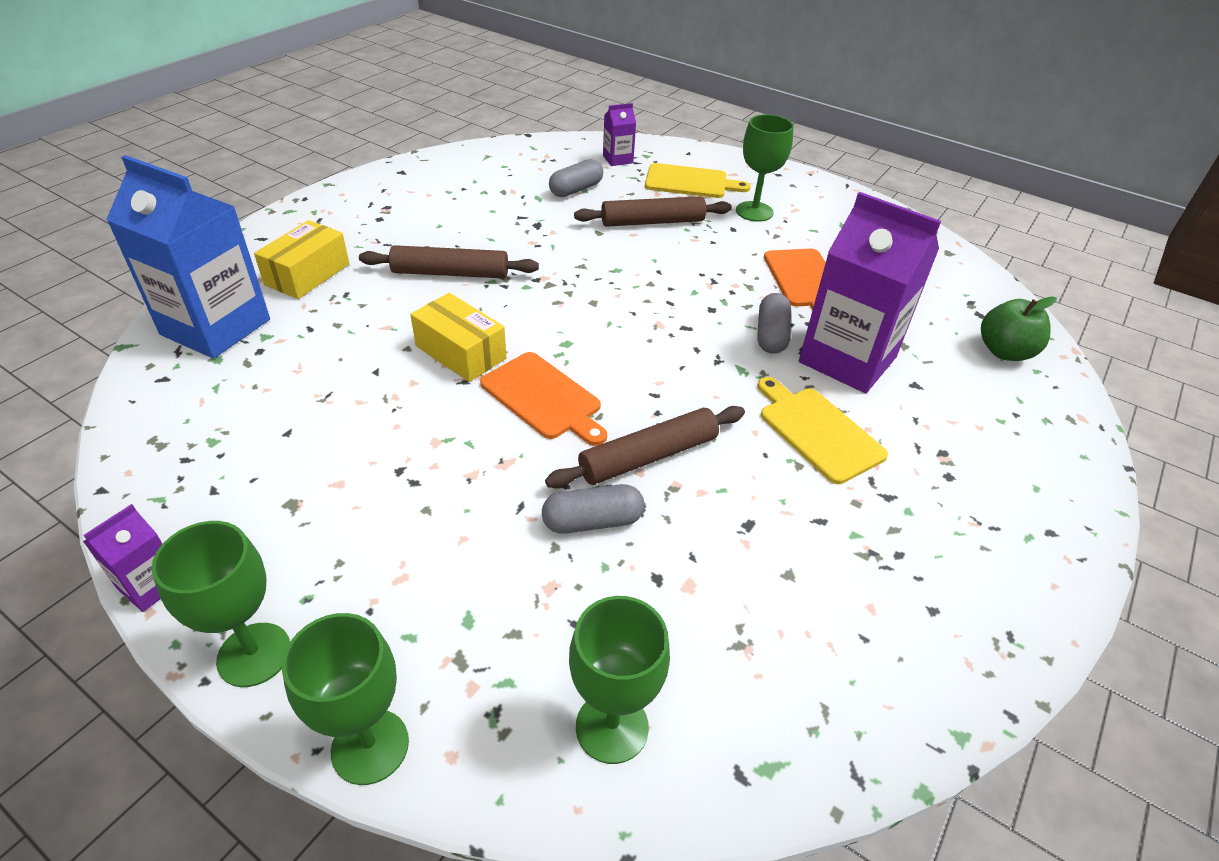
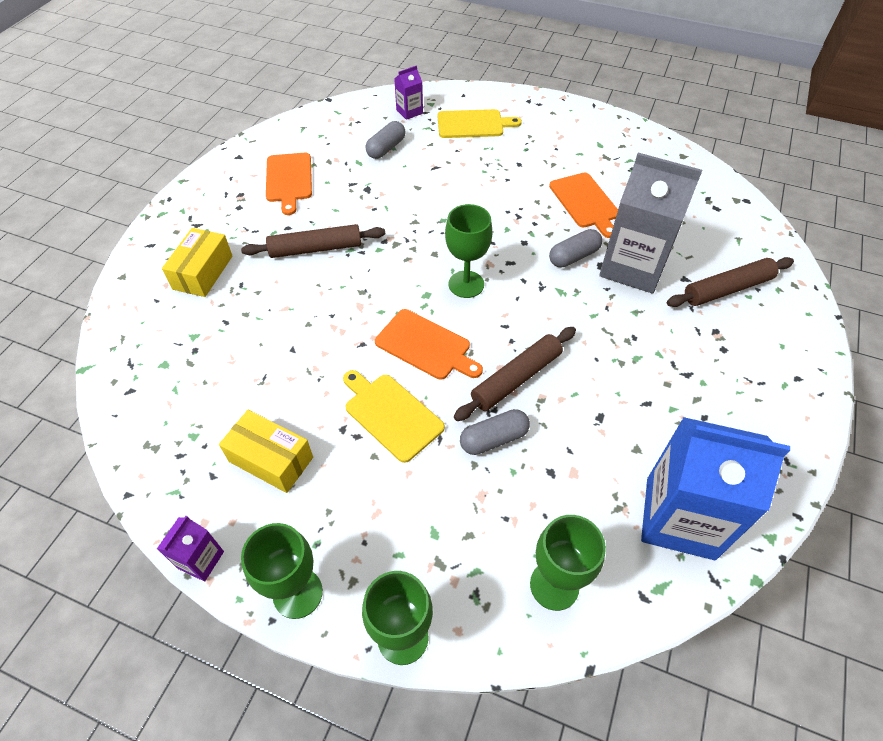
camera: 10 degrees left, 10 degrees up
(216, 327) = (150, 336): blue carton -> blue carton (680, 518)
(449, 202) = (289, 180): none -> orange cutting board
(460, 352) = (350, 319): yellow box -> yellow box (271, 459)
(652, 222) = (456, 169): brown rolling pin -> brown rolling pin (727, 289)
(754, 211) = (530, 144): green goblet -> green goblet (466, 284)
(771, 335) = (573, 256): grey capsule -> grey capsule turned 60 degrees clockwise
(817, 431) = (627, 332): yellow cutting board -> yellow cutting board (391, 414)
(847, 359) = (633, 267): purple carton -> grey carton
(1004, 352) = (740, 237): green apple -> none

